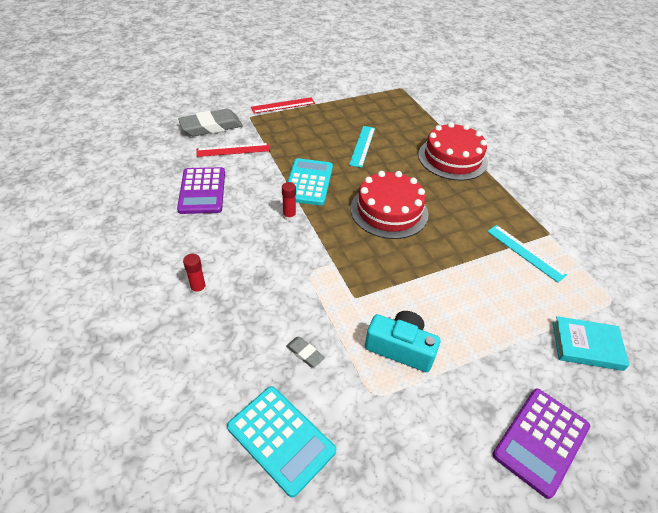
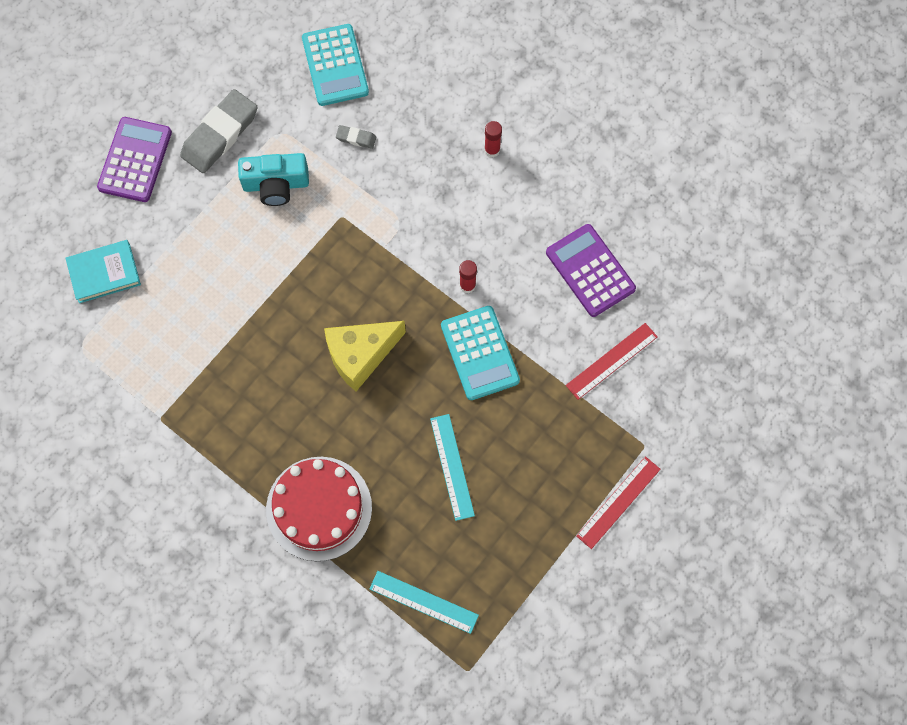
camera: 155 degrees right, 25 degrees up
(211, 127) = (676, 392): grey eraser -> grey eraser (220, 134)
(281, 439) = (335, 65): turquoise calculator -> turquoise calculator turned 120 degrees counterclockwise
(389, 211) = (360, 355): red cake -> yellow cheese
(525, 252) = (184, 370): turquoise ruler -> turquoise ruler (423, 602)

